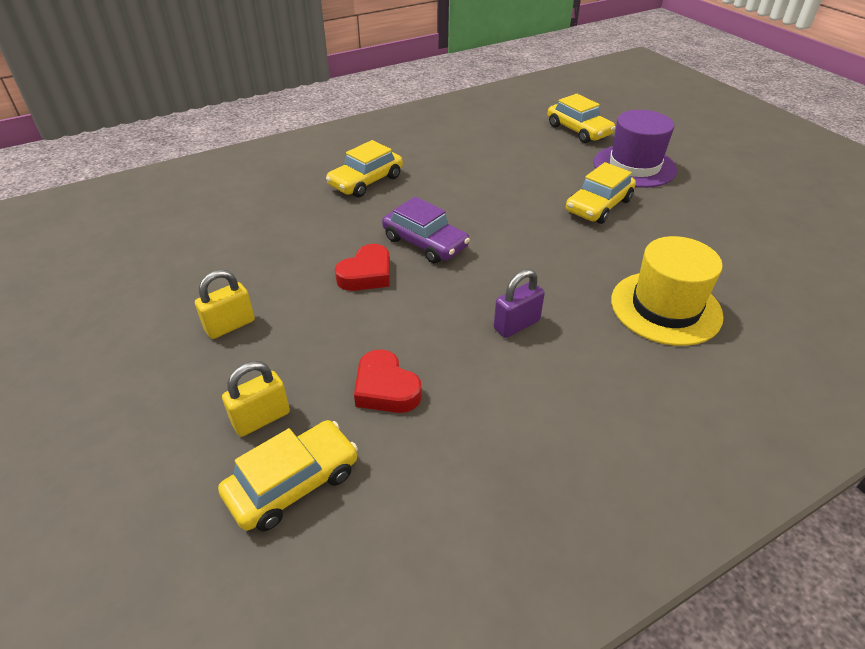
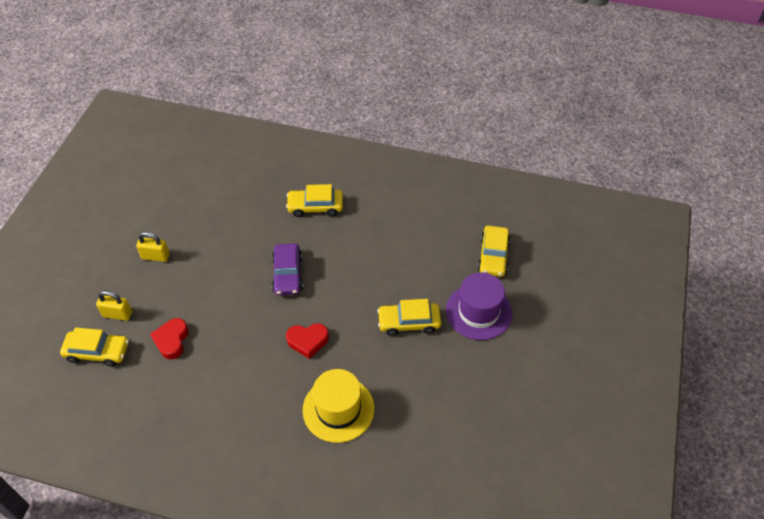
camera: 45 degrees right, 10 degrees up
(366, 274) = (238, 272): red heart -> red heart (307, 341)
(516, 324) = (261, 356): purple padlock -> none

